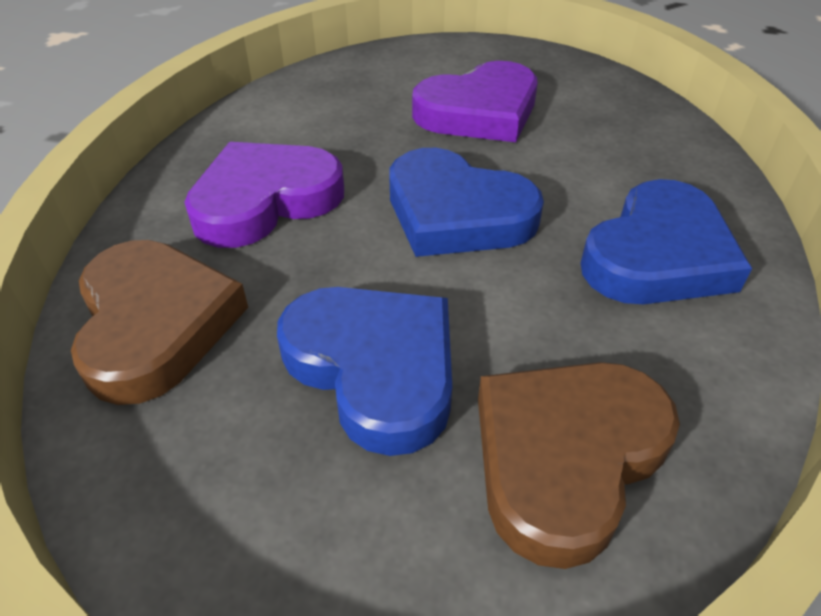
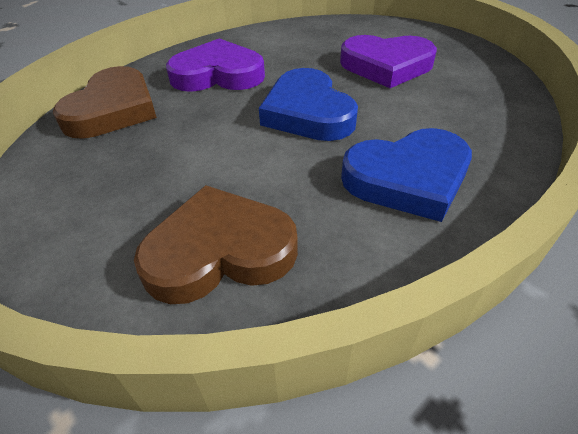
camera: 35 degrees right, 0 degrees up
(375, 368) = (178, 166): blue heart -> none

